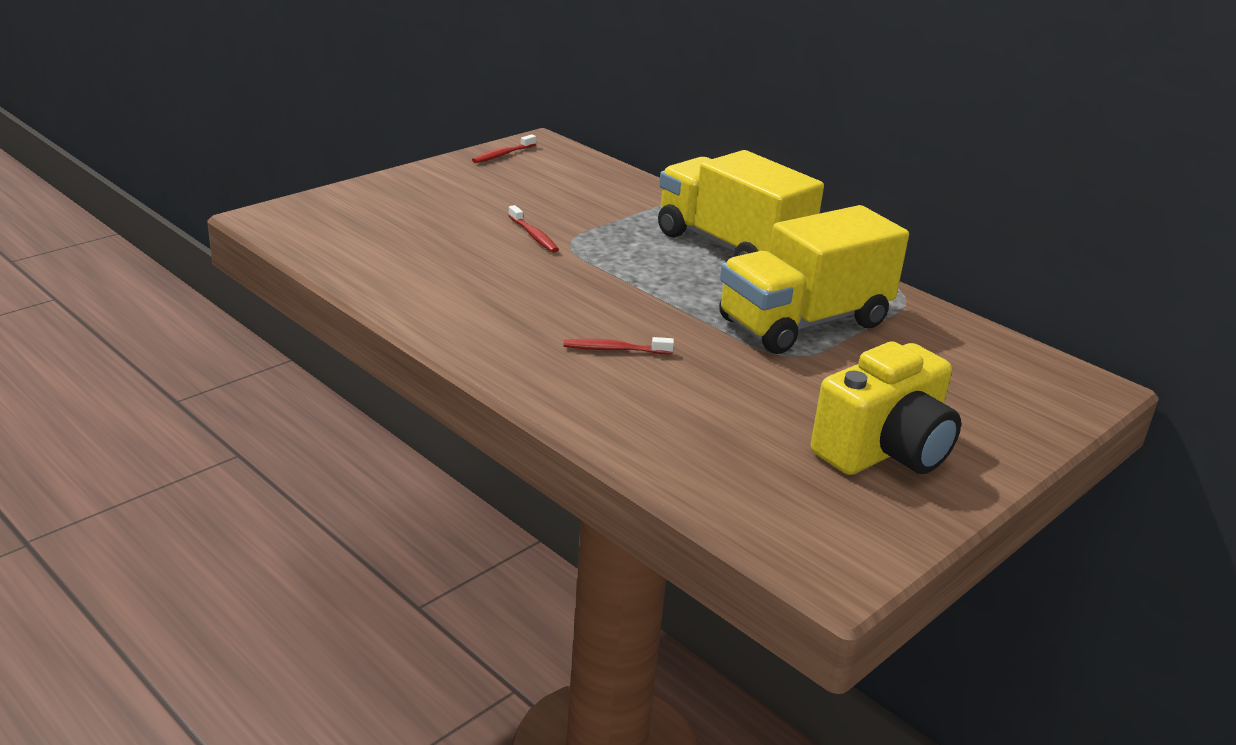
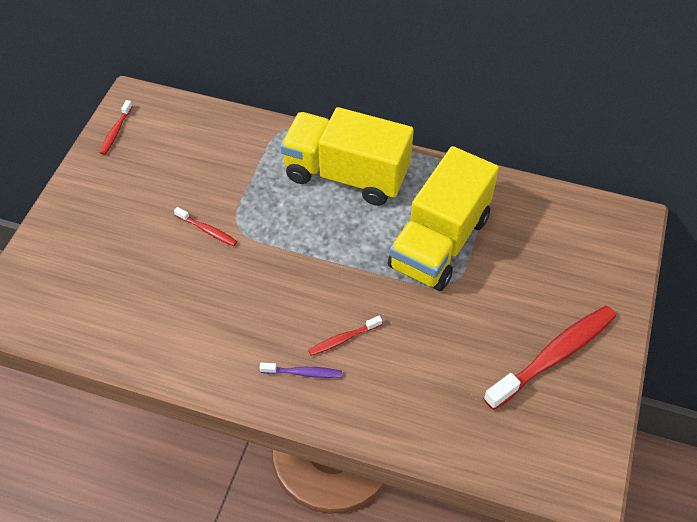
camera: 25 degrees left, 25 degrees up
(543, 356) = (303, 373): none -> purple toothbrush
(884, 451) = (554, 356): yellow camera -> red toothbrush

